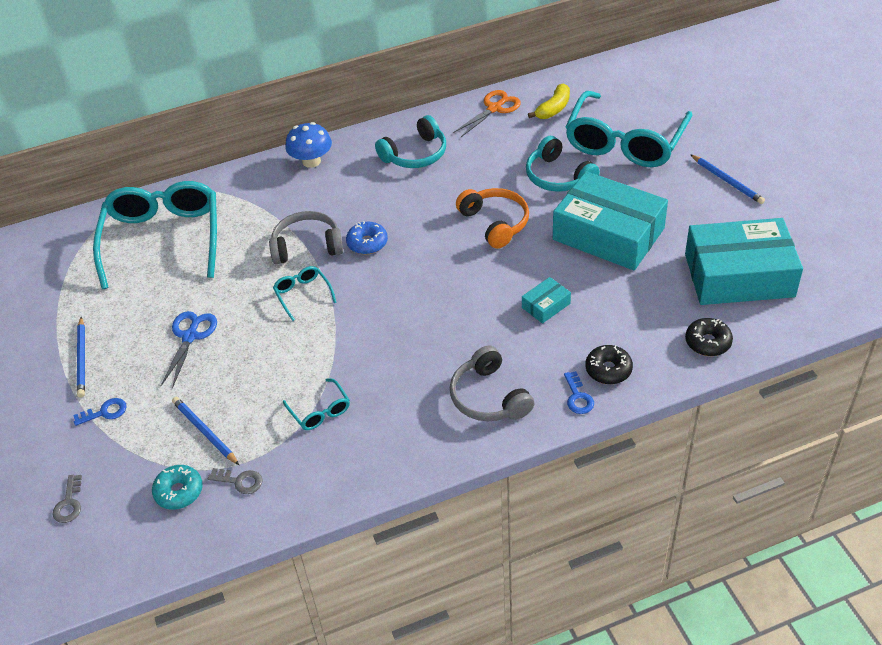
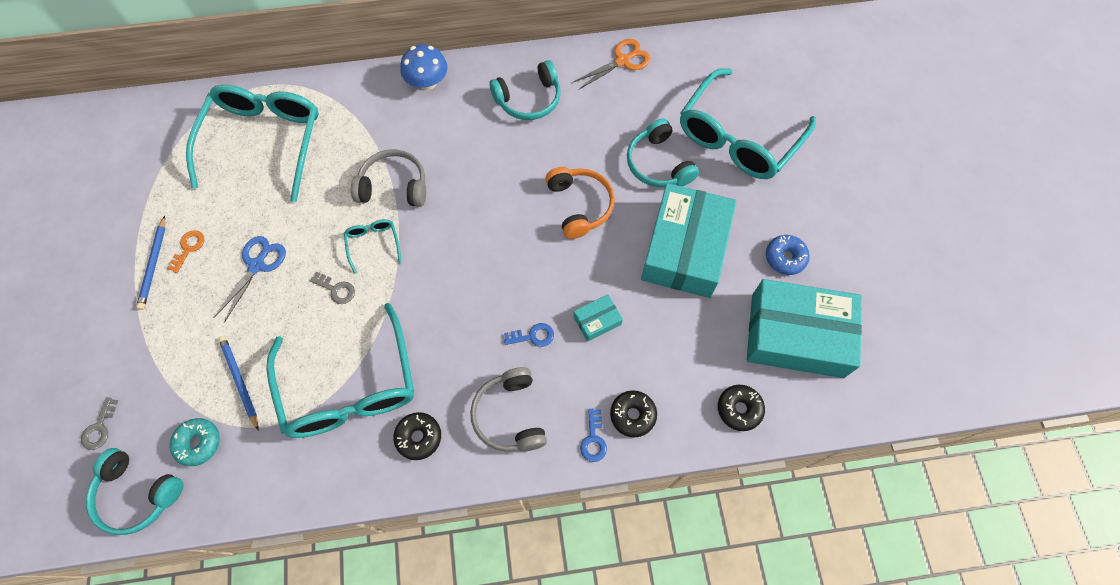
camera: 10 degrees right, 20 degrees up
(105, 412) = (158, 332): blue key -> blue key (533, 336)
(114, 338) = (188, 248): none -> orange key
(128, 548) = (137, 494): none -> turquoise headphones
(240, 481) = (255, 447): grey key -> grey key (336, 289)
(320, 411) = (350, 387): turquoise glasses -> turquoise glasses, size x2.40
(367, 243) = (451, 197): blue donut -> blue donut (785, 257)
(404, 435) = (418, 437): none -> black donut
(553, 109) = (680, 76): yellow banana -> none
(608, 234) = (685, 249): turquoise box -> turquoise box turned 60 degrees clockwise
(727, 181) = (824, 213): blue pencil -> none

